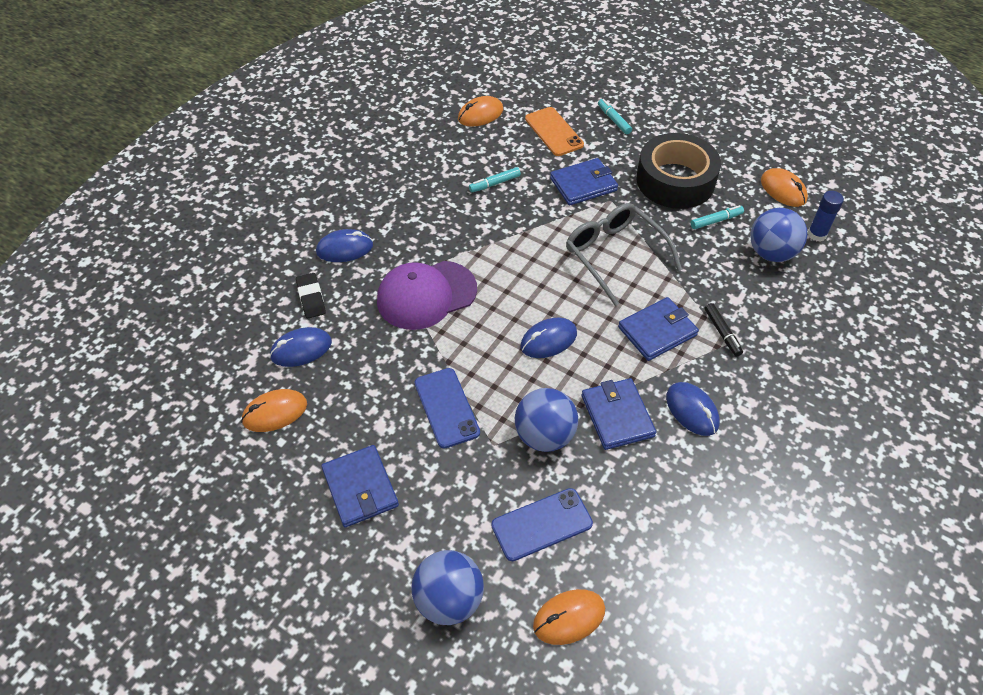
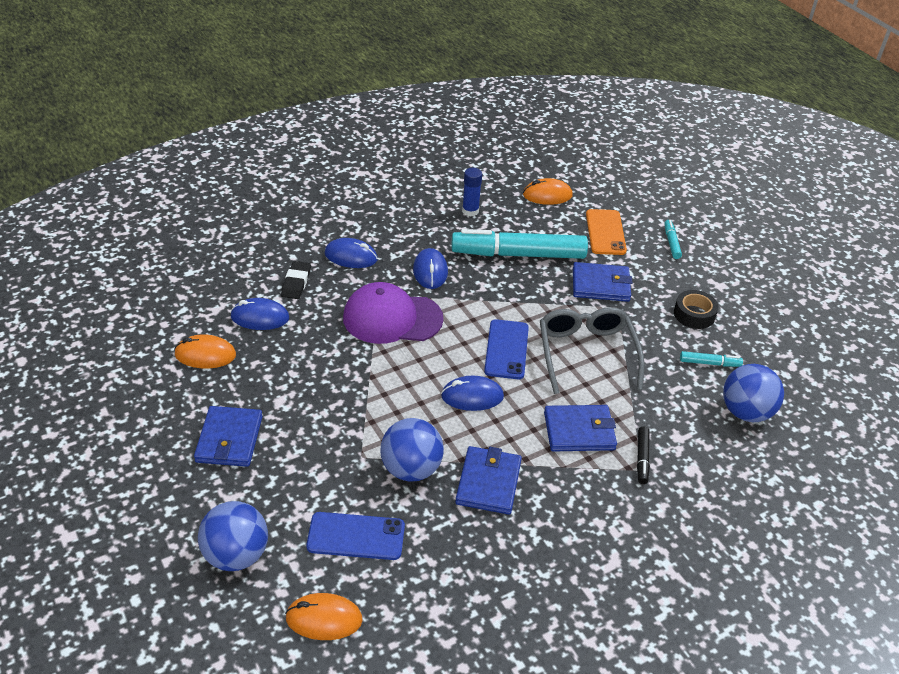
camera: 25 degrees right, 10 degrees down
(446, 408) = (344, 411): blue phone -> blue phone (506, 349)
(494, 183) = (518, 254): turquoise marker -> turquoise marker, size x2.43
(675, 180) = (694, 314): black tape -> black tape, size x0.50
(692, 410) = (562, 509): blue mouse -> blue mouse (430, 271)
(783, 190) = (801, 363): orange mouse -> none
(817, 234) = (808, 415): blue glue stick -> blue glue stick (470, 211)

